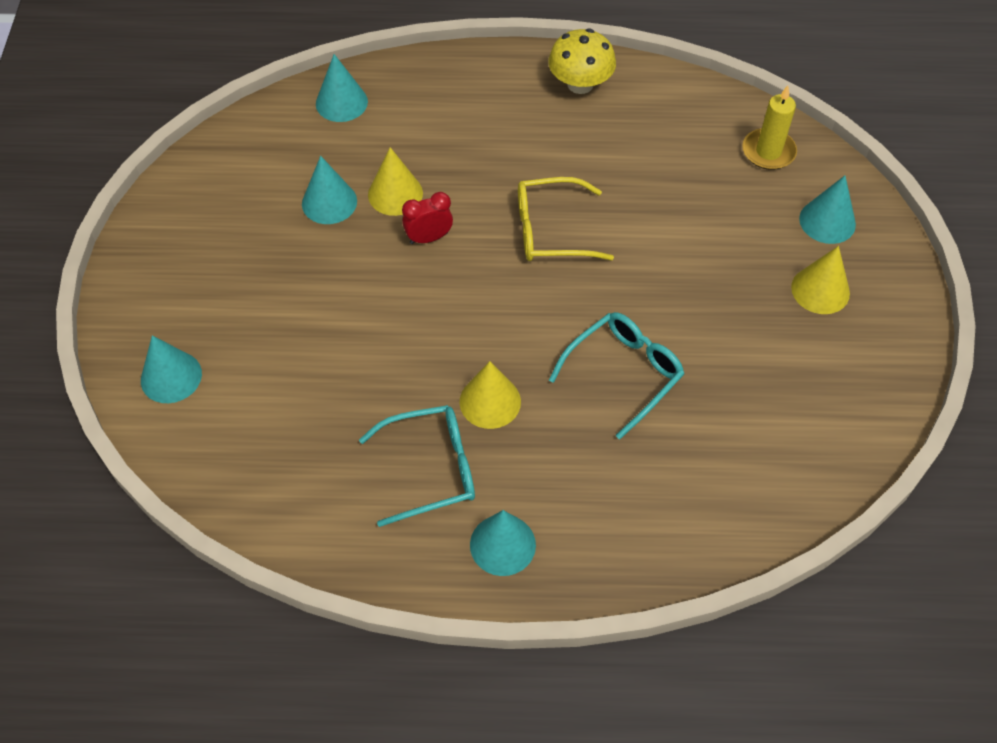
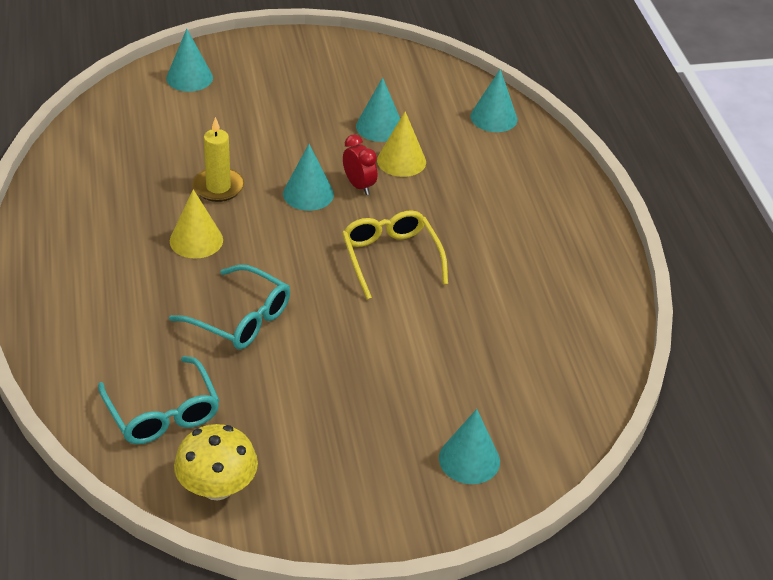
camera: 75 degrees right, 15 degrees down
(430, 469) = (126, 215): turquoise glasses -> turquoise glasses (162, 412)
(502, 544) = (61, 262): turquoise cone -> turquoise cone (308, 194)
(580, 84) = (584, 260): yellow mushroom -> yellow mushroom (217, 487)
(768, 152) = (550, 407): yellow candle -> yellow candle (218, 187)
(820, 290) = (374, 456): yellow cone -> none

